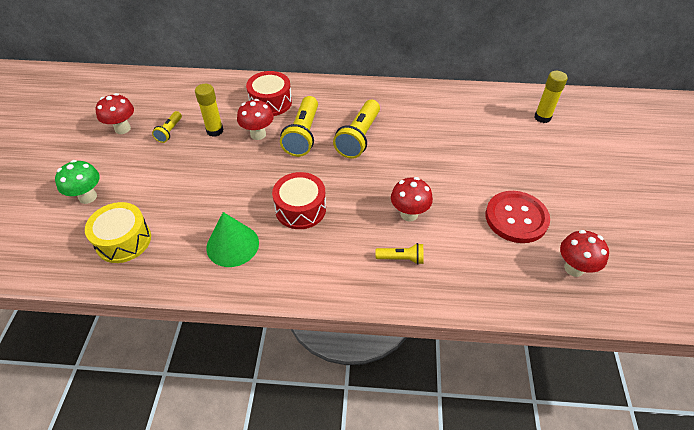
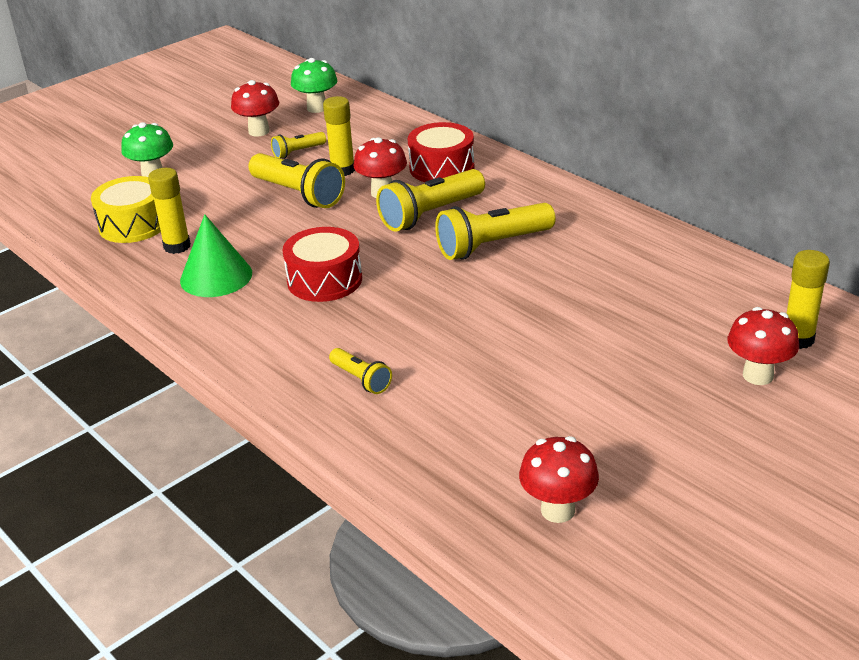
camera: 45 degrees right, 15 degrees down
(141, 95) = (317, 108): none -> green mushroom
(177, 239) = (177, 246): none -> yellow glue stick
(209, 160) = (298, 194): none -> yellow flashlight
(409, 214) = (434, 345): red mushroom -> red mushroom (758, 375)
(516, 218) = (565, 420): red button -> none

